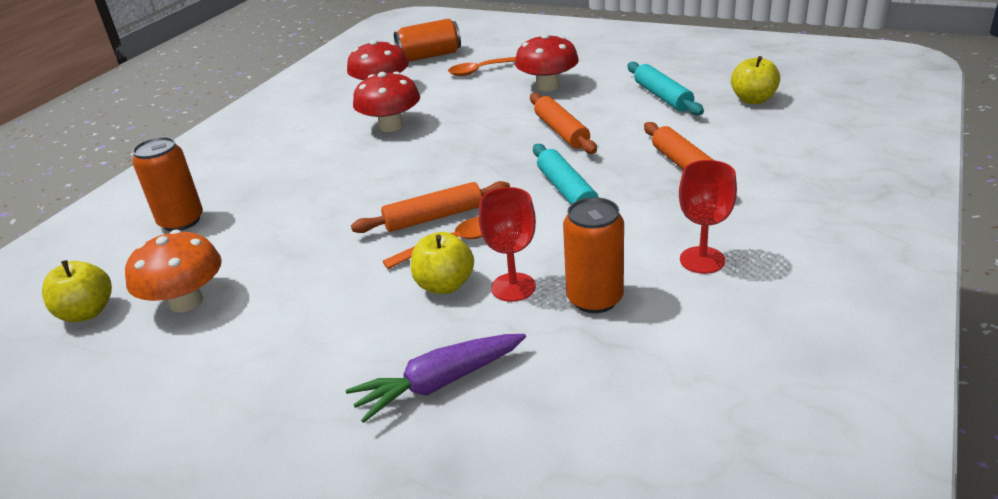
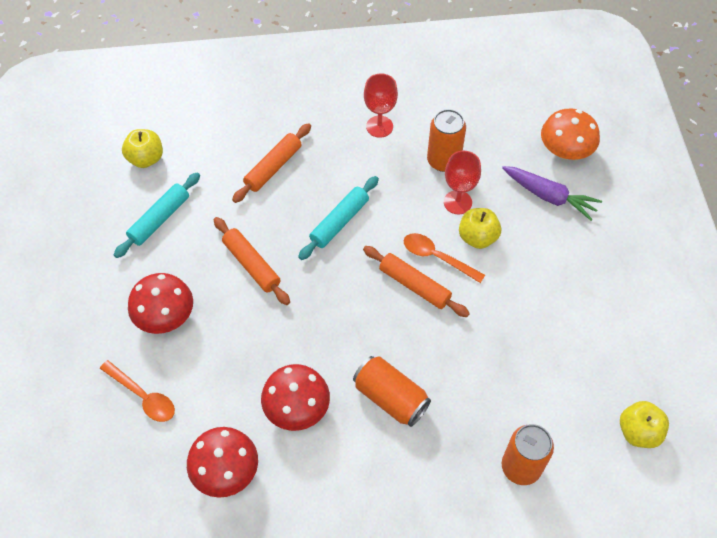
camera: 125 degrees left, 25 degrees up
(186, 301) = (587, 375): orange mushroom -> orange mushroom (565, 151)
(429, 56) = (119, 479): orange can -> orange can (390, 398)
(561, 131) = (251, 265): orange rolling pin -> orange rolling pin turned 75 degrees counterclockwise

